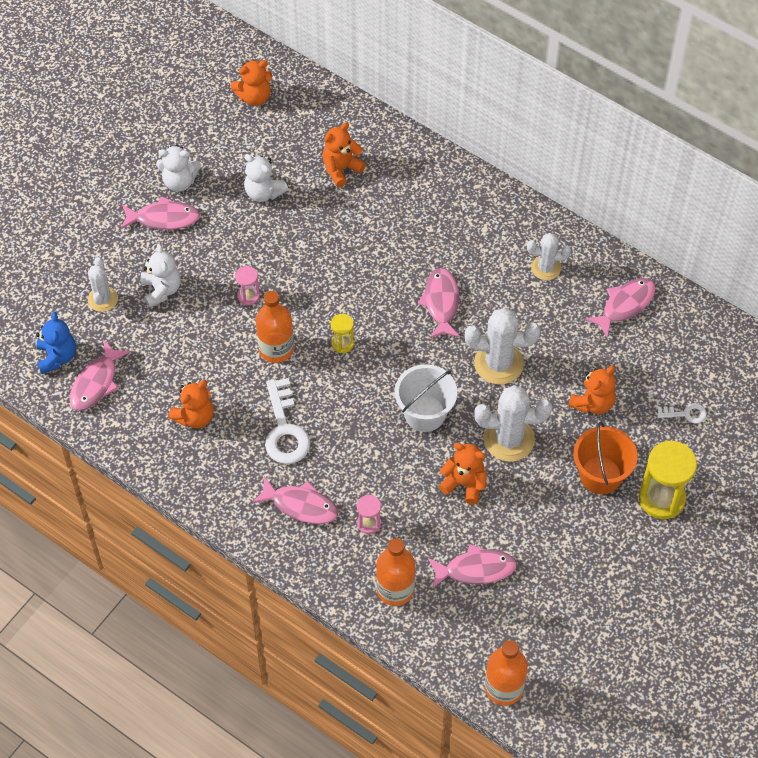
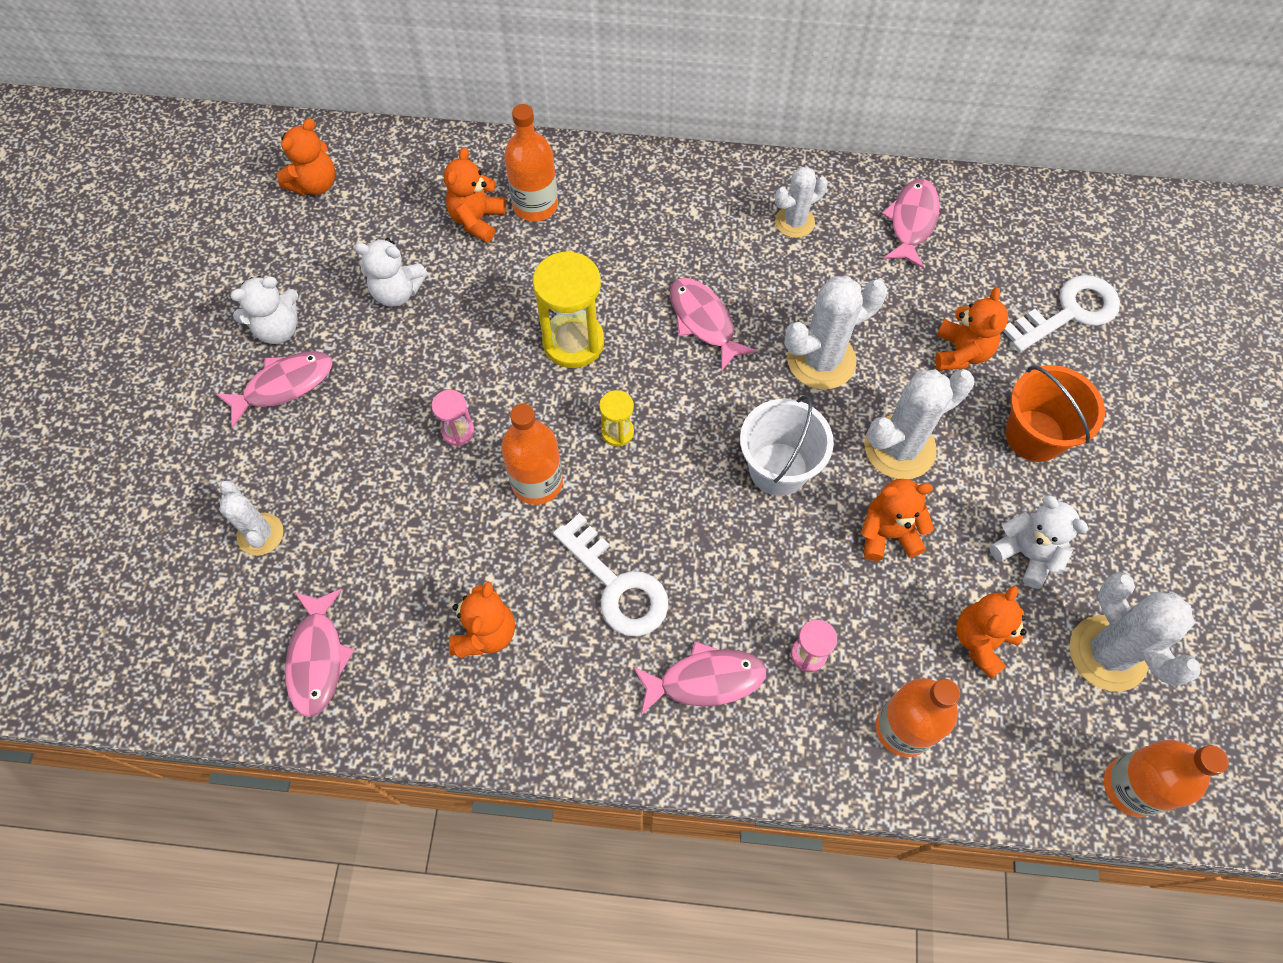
camera: 30 degrees left, 5 degrees up
(57, 357) = (239, 650): blue teddy bear -> none
(161, 290) = (336, 481): white teddy bear -> white teddy bear (1026, 554)
(384, 176) = (535, 205): none -> orange bottle
(476, 569) = (981, 641): pink fish -> orange teddy bear
(546, 615) = (1108, 653): none -> white cactus
(661, 498) = (1121, 426): yellow hourglass -> yellow hourglass (573, 342)
(685, 414) = (1069, 312): white key -> white key, size x1.95

